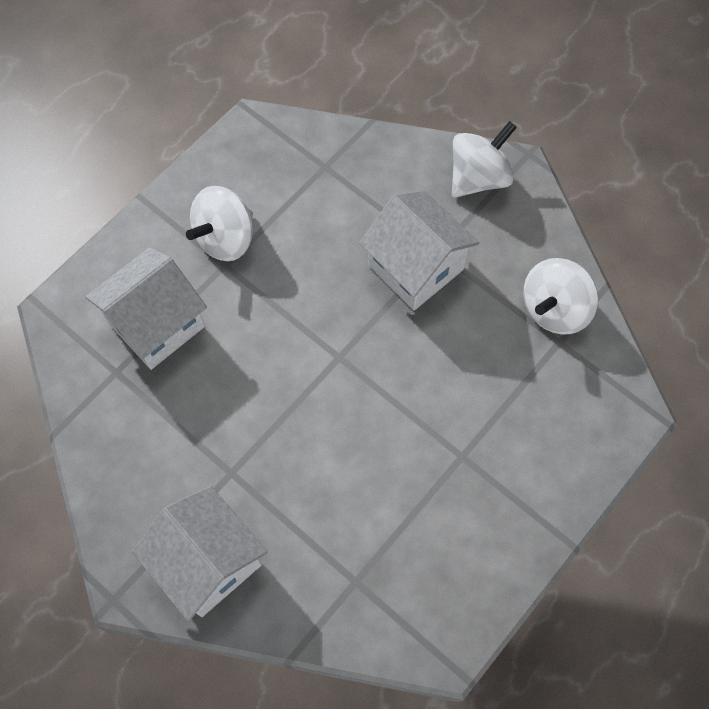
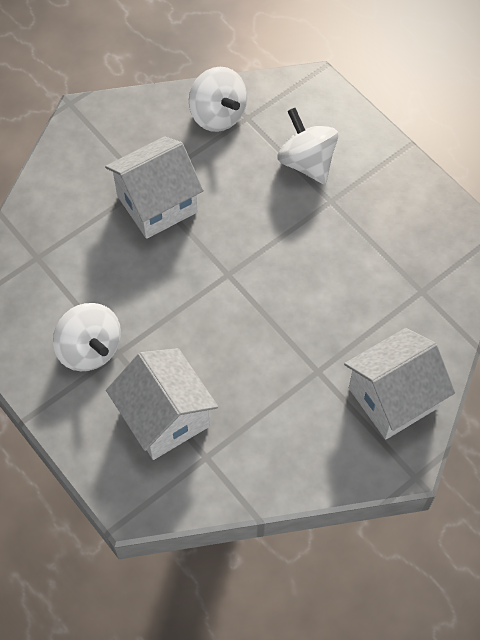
camera: 80 degrees left, 5 degrees down
(478, 177) = (82, 143): white spinning top -> white spinning top (306, 162)

